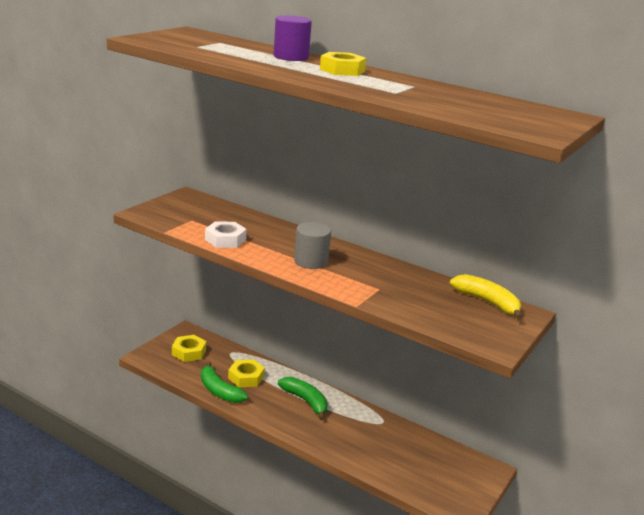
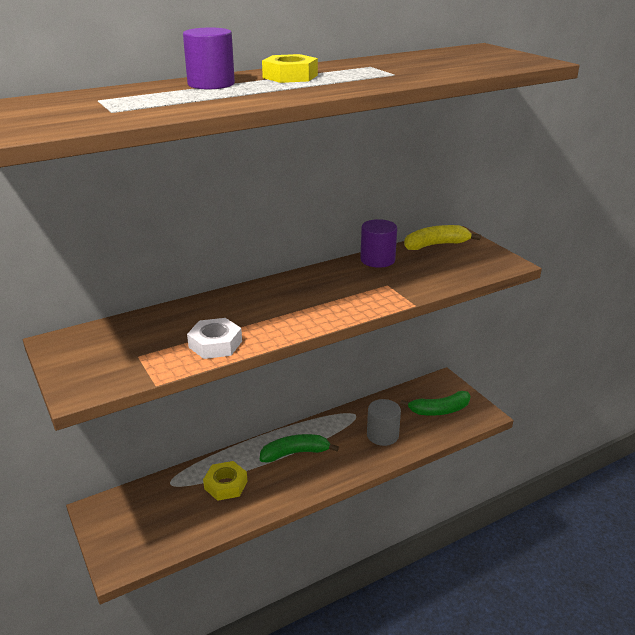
camera: 60 degrees left, 5 degrees up
(189, 352) = (141, 520): yellow nut -> none
(219, 391) = (235, 515): green banana -> green banana (439, 410)
(311, 261) = (308, 304): grey cylinder -> grey cylinder (382, 435)
(420, 278) = (377, 260): none -> purple cylinder

